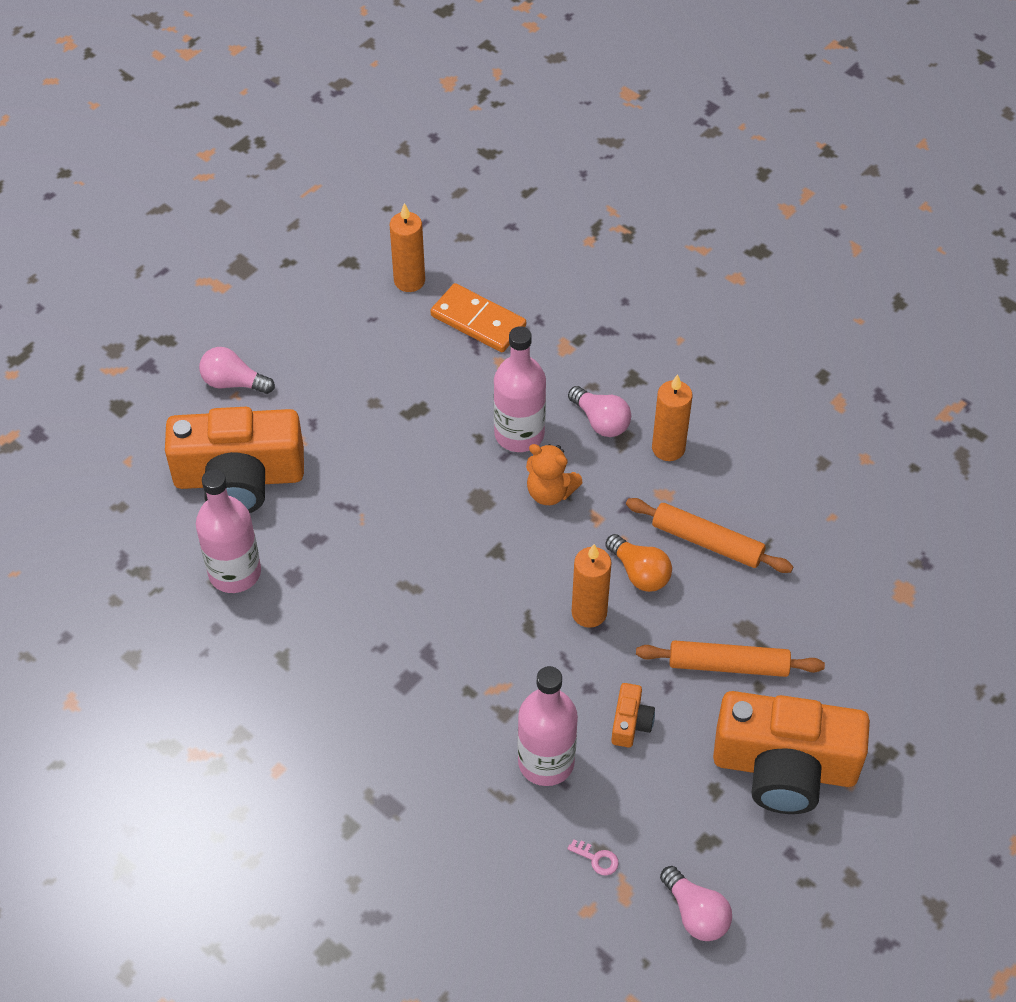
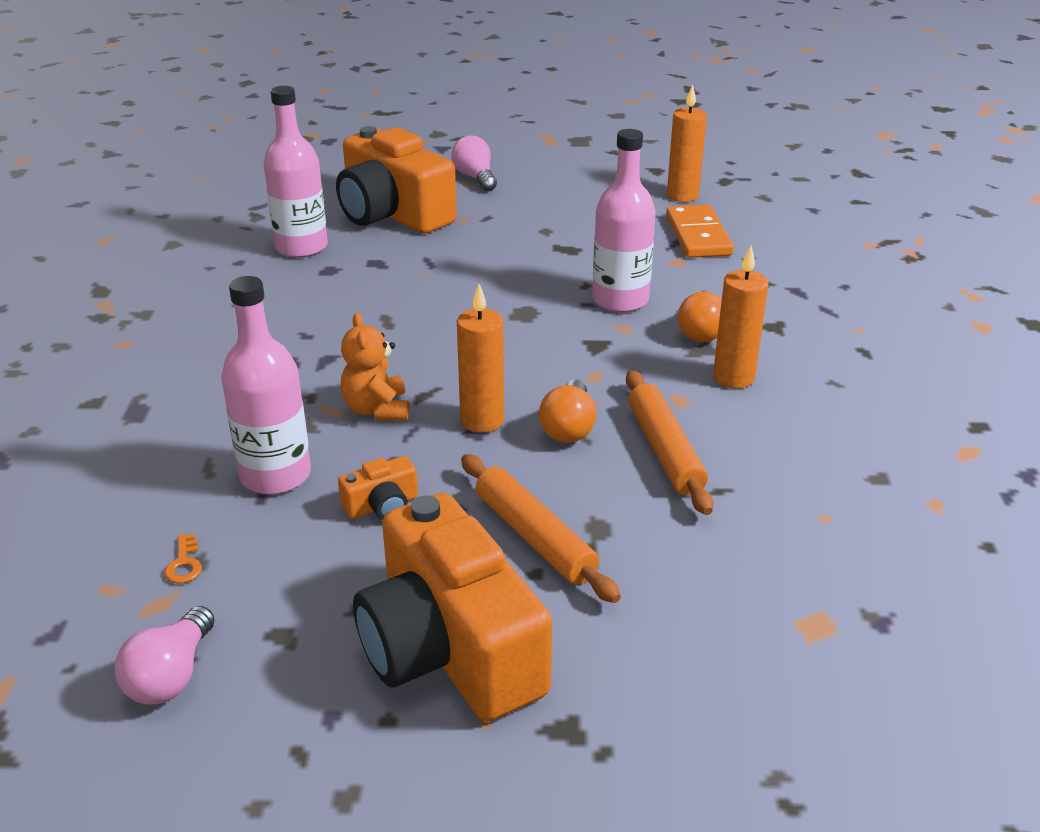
camera: 50 degrees right, 20 degrees down
(550, 492) = (584, 341): orange teddy bear -> orange teddy bear (377, 409)
(597, 859) = (184, 564): pink key -> orange key
(601, 421) = (701, 331): pink light bulb -> orange light bulb

